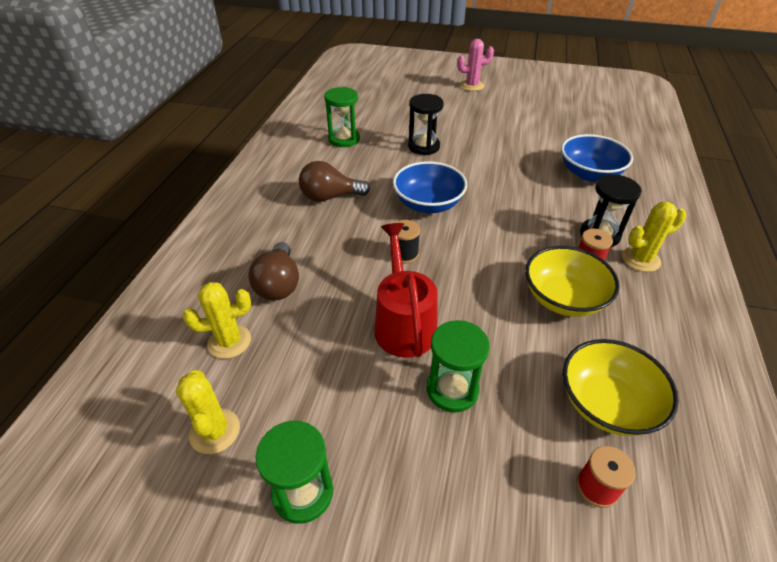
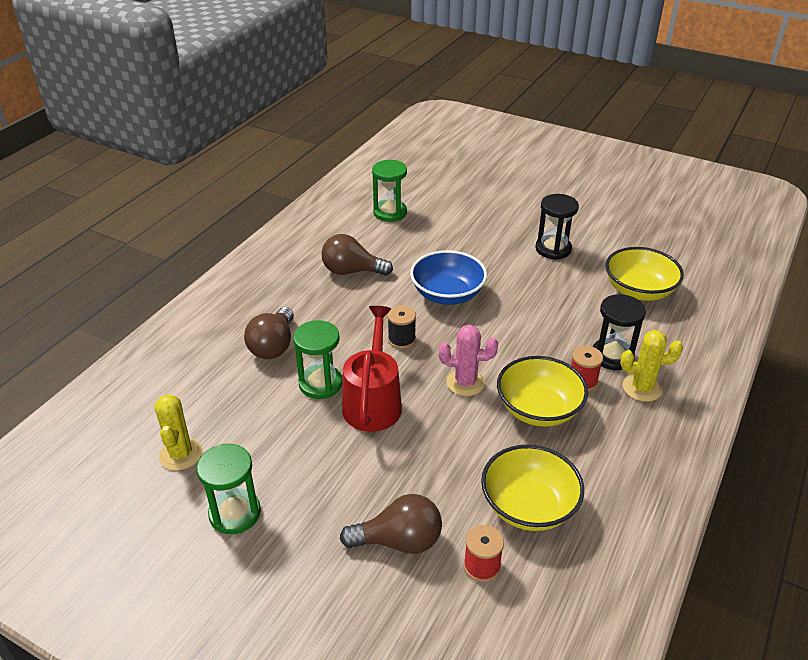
camera: 15 degrees right, 5 degrees down
(229, 341) = (214, 387): yellow cactus -> none
(424, 146) = (471, 233): black hourglass -> black hourglass (553, 249)
(452, 389) = (392, 465): green hourglass -> green hourglass (320, 384)
(472, 86) = (558, 170): pink cactus -> pink cactus (465, 382)
(498, 479) = (399, 541): none -> brown light bulb
(589, 173) = (639, 291): blue bowl -> yellow bowl

